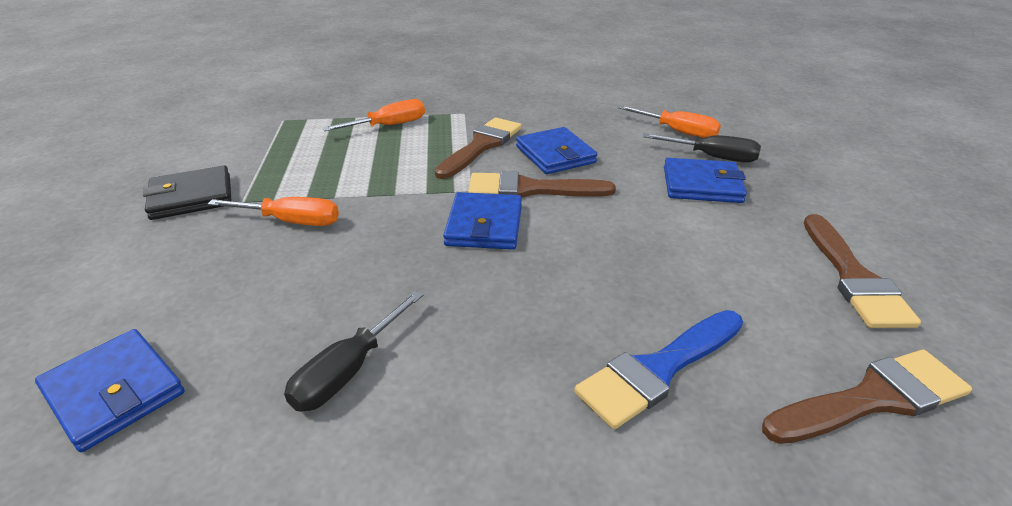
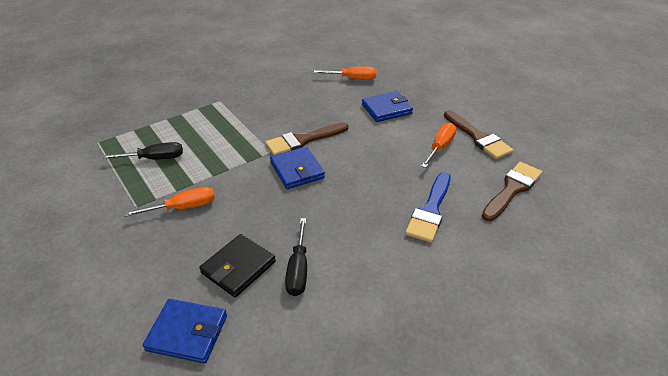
camera: 30 degrees left, 5 degrees up
(191, 197) = (97, 216): black wallet -> black wallet (238, 267)
(389, 126) = (179, 124): orange screwdriver -> orange screwdriver (440, 147)
(481, 146) = (251, 121): brown brush -> none
(555, 155) = (299, 114): blue wallet -> none
(712, 157) = (380, 90): black screwdriver -> black screwdriver (154, 159)

